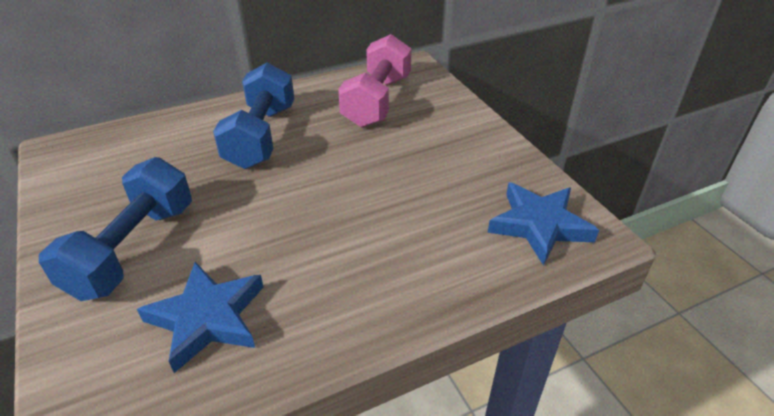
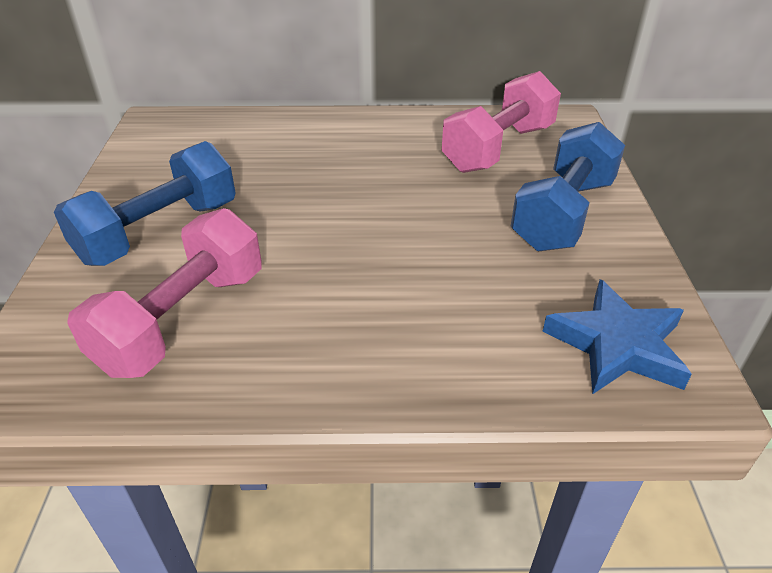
camera: 25 degrees right, 0 degrees up
(207, 318) = (183, 320): blue star -> pink dumbbell
(261, 136) = (347, 155): blue dumbbell -> blue dumbbell (563, 214)

